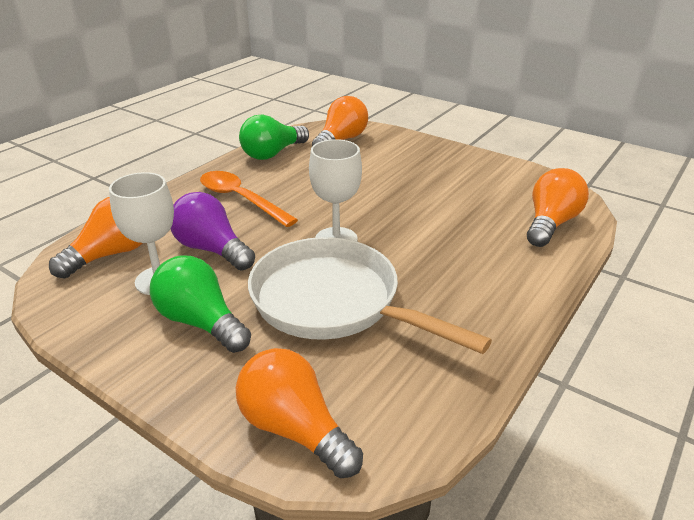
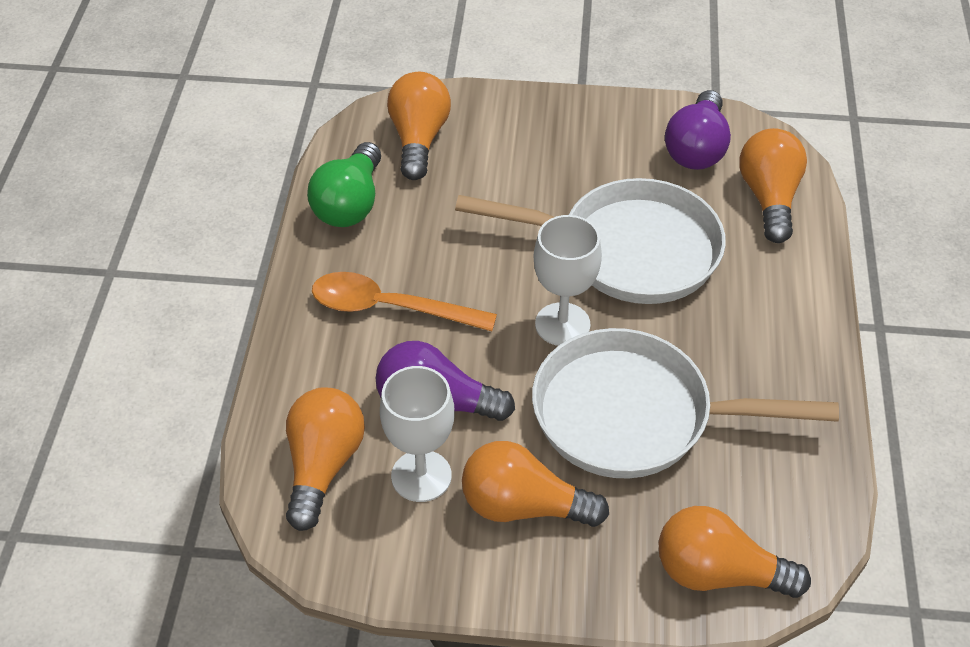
camera: 30 degrees left, 15 degrees up
(200, 322) = (523, 506): green light bulb -> orange light bulb
(419, 219) = (628, 250): none -> white pan
(516, 187) = (697, 149): none -> purple light bulb

